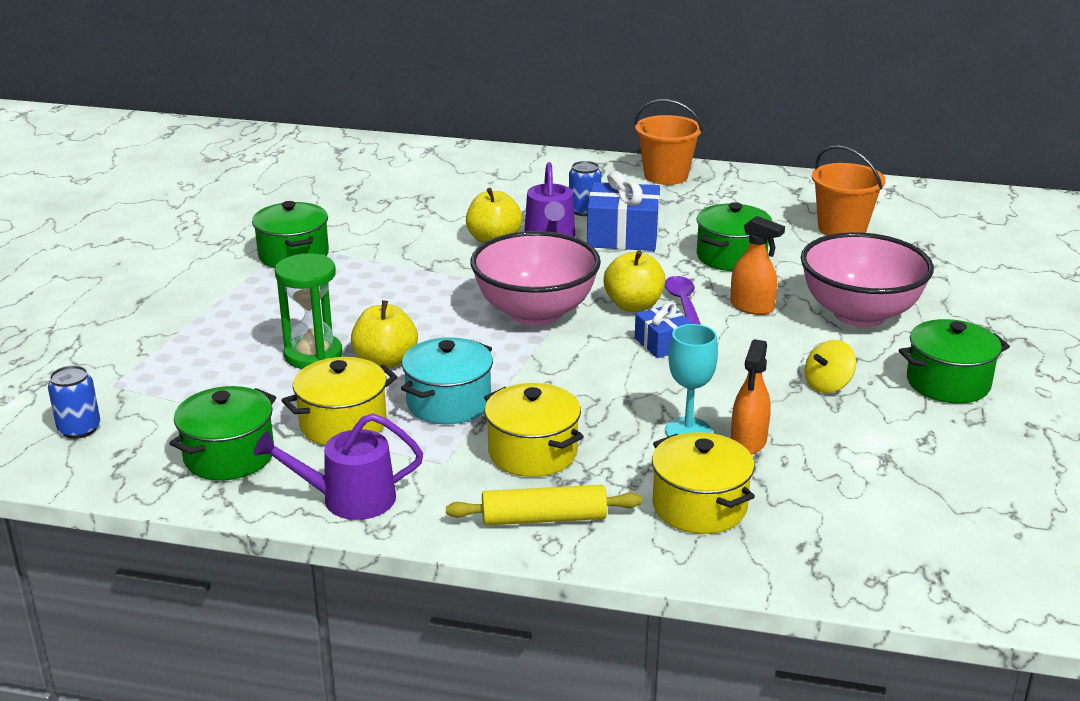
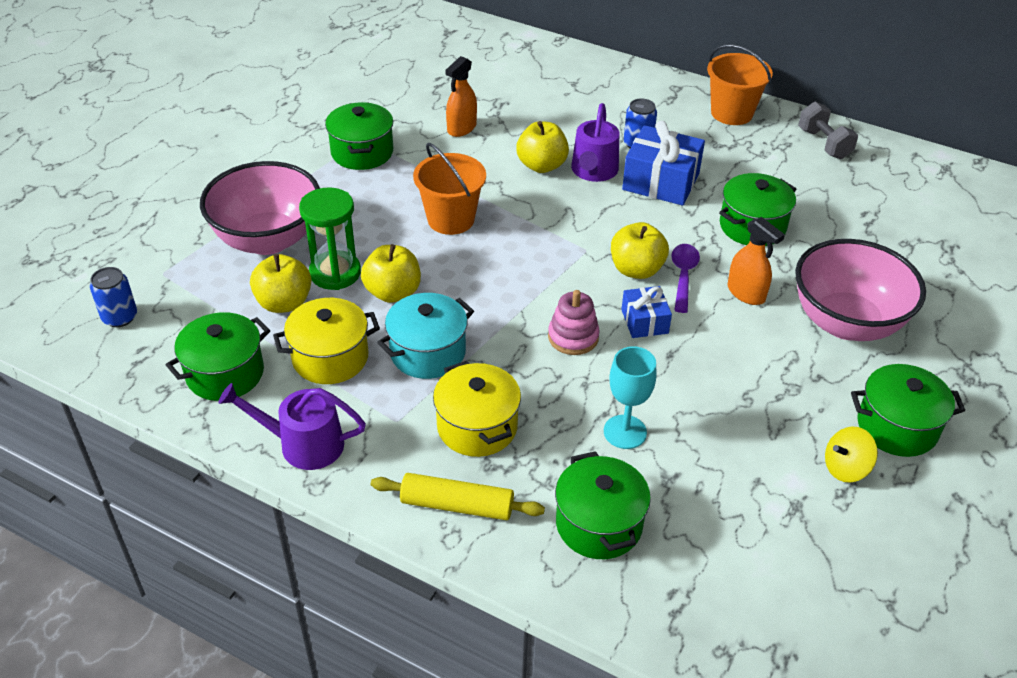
camera: 15 degrees right, 15 degrees up
(268, 388) = (284, 303): none -> yellow apple
(535, 313) = (544, 261): pink bowl -> pink bowl (268, 239)
(596, 367) = (573, 337): none -> pink stacking toy
(699, 506) = (599, 524): yellow pot -> green pot
(748, 442) = (675, 457): orange spray bottle -> orange spray bottle (461, 128)
(767, 187) = (824, 144): none -> grey dumbbell
(827, 385) = (778, 404): yellow spinning top -> yellow spinning top (845, 468)
(842, 229) = (875, 210): orange bucket -> orange bucket (451, 219)

